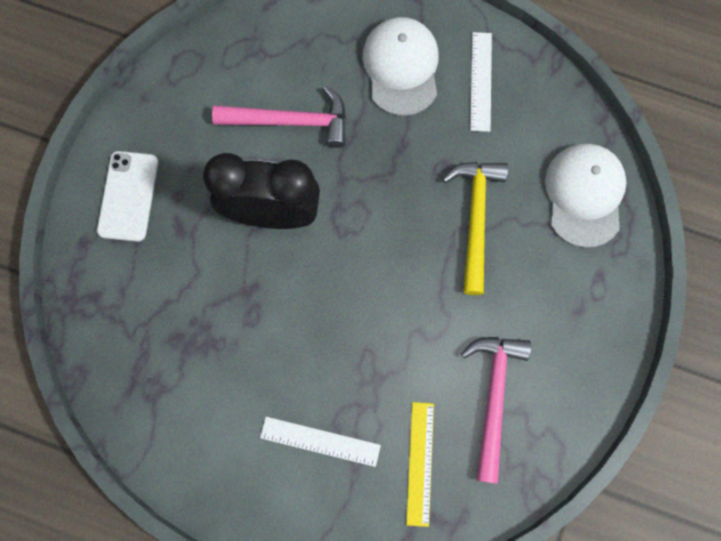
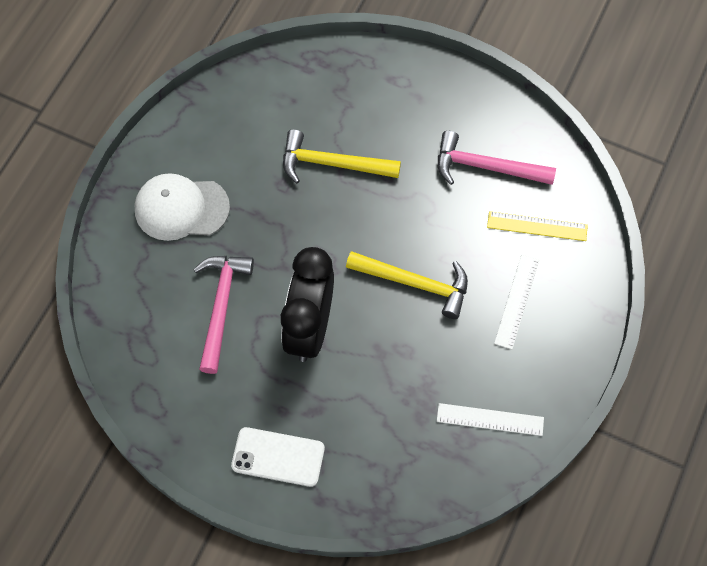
camera: 85 degrees left, 10 degrees down
(333, 322) = (415, 283): none -> yellow hammer
(480, 81) = (205, 146): white ruler -> white ruler (490, 419)
(584, 195) = (320, 80): white cap -> none

